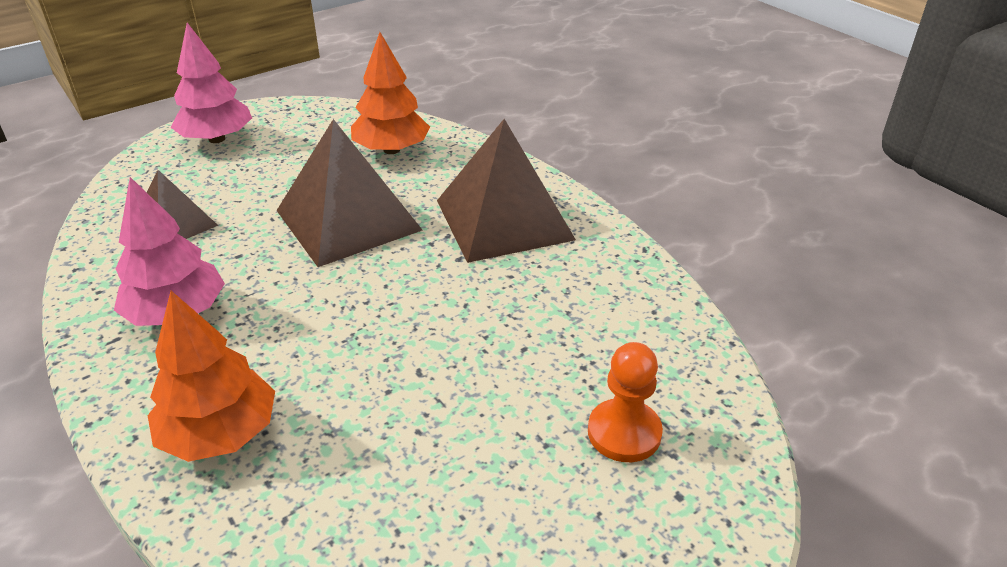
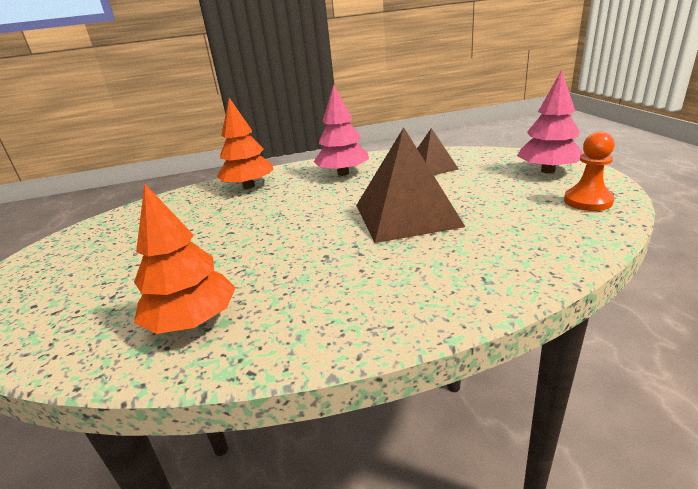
camera: 115 degrees right, 10 degrees down
(391, 150) = (521, 236): orange tree -> orange tree (193, 321)
(504, 219) = (366, 284): brown pyramid -> none
(624, 432) = (95, 295): orange pawn -> orange pawn (588, 201)

